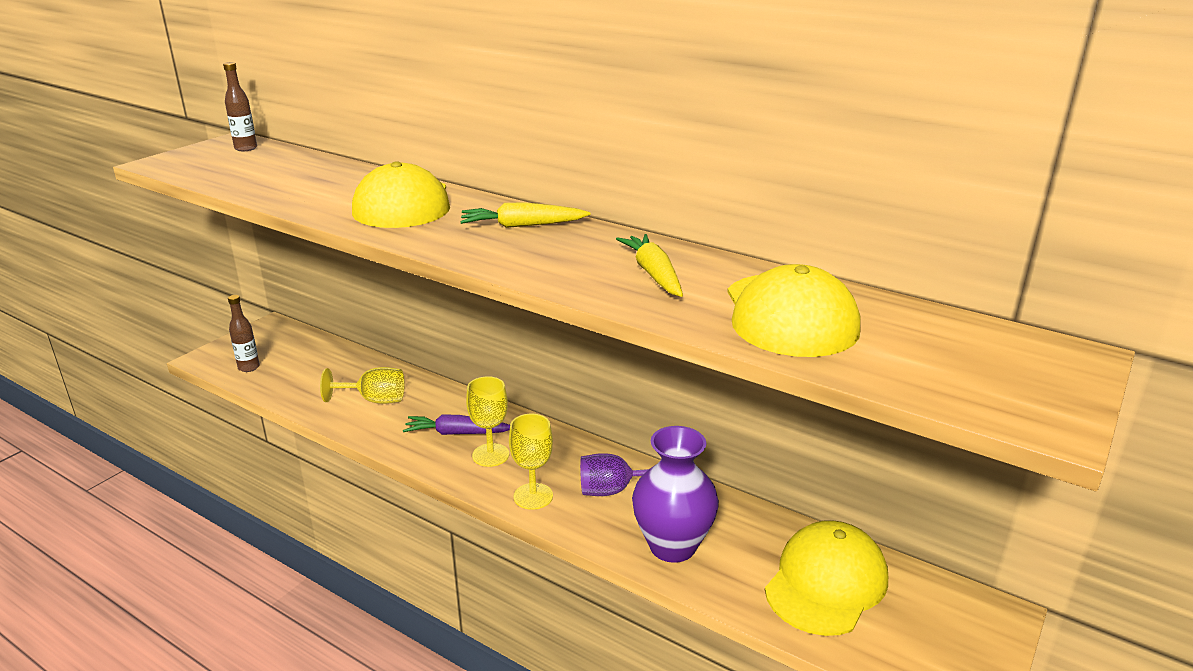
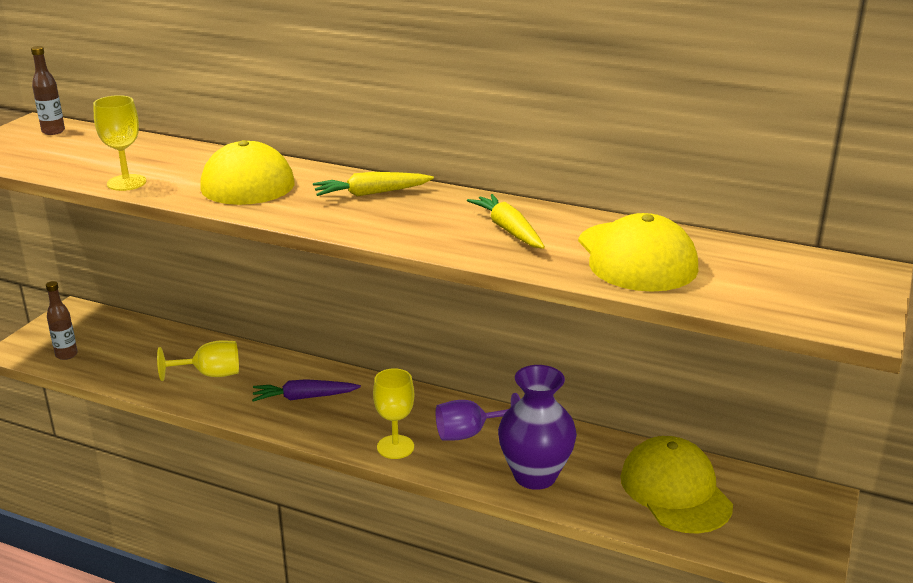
camera: 10 degrees left, 0 degrees up
(490, 455) = (343, 414): yellow goblet -> yellow goblet (126, 183)
(826, 582) = (675, 490): yellow cap -> yellow cap turned 45 degrees counterclockwise

